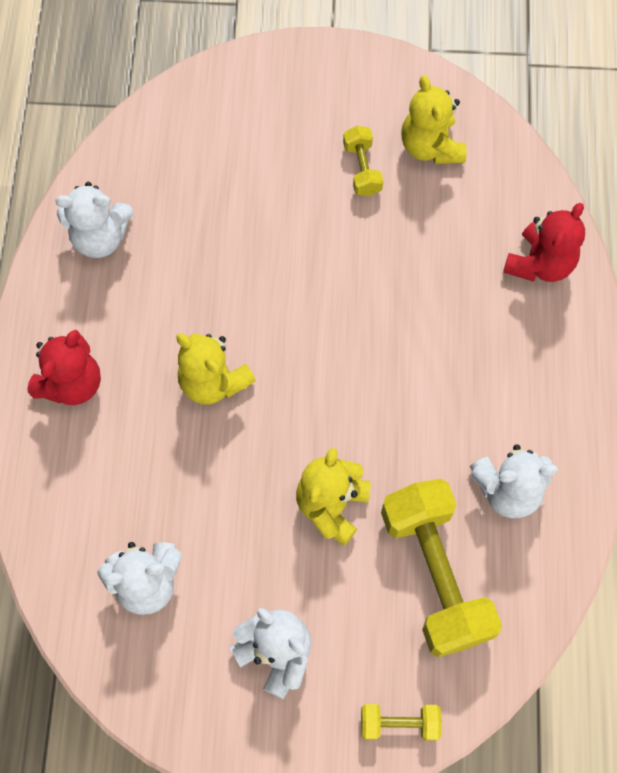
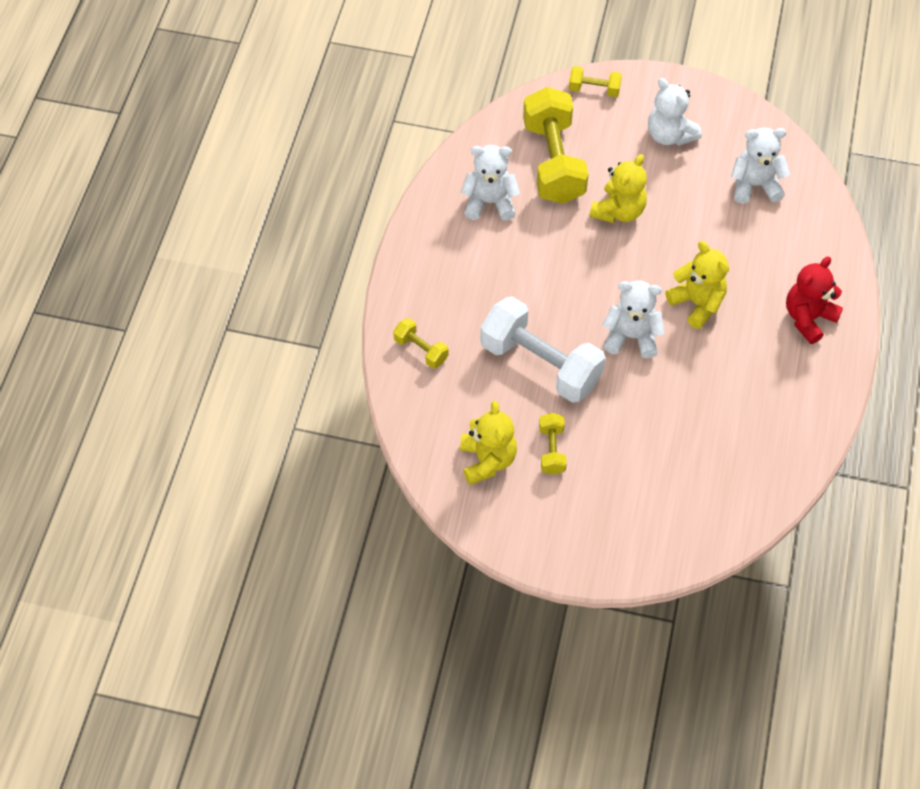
camera: 170 degrees left, 10 degrees down
(100, 237) = (784, 426): white teddy bear -> white teddy bear (631, 336)
(394, 268) = (540, 364): none -> white dumbbell
(539, 263) = (421, 350): red teddy bear -> yellow dumbbell

